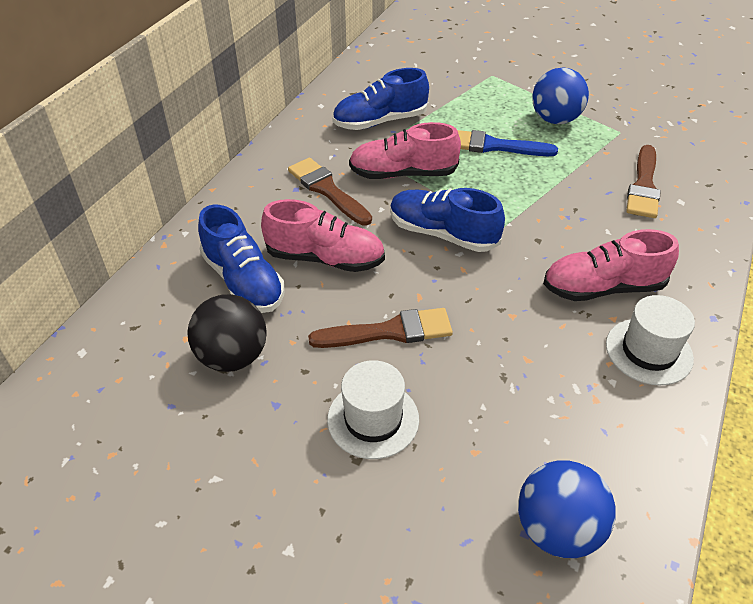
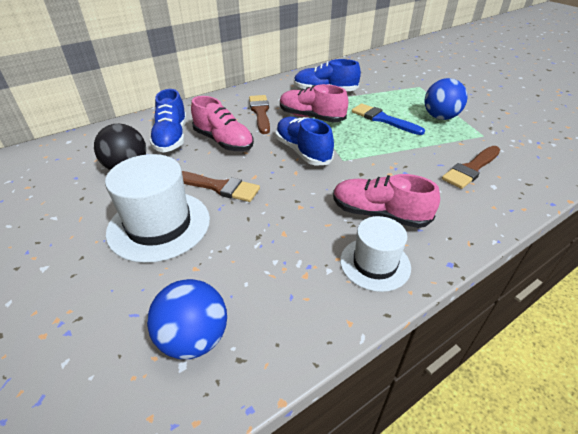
camera: 30 degrees right, 5 degrees down
(373, 419) = (159, 225): white hat -> white hat, size x1.59

